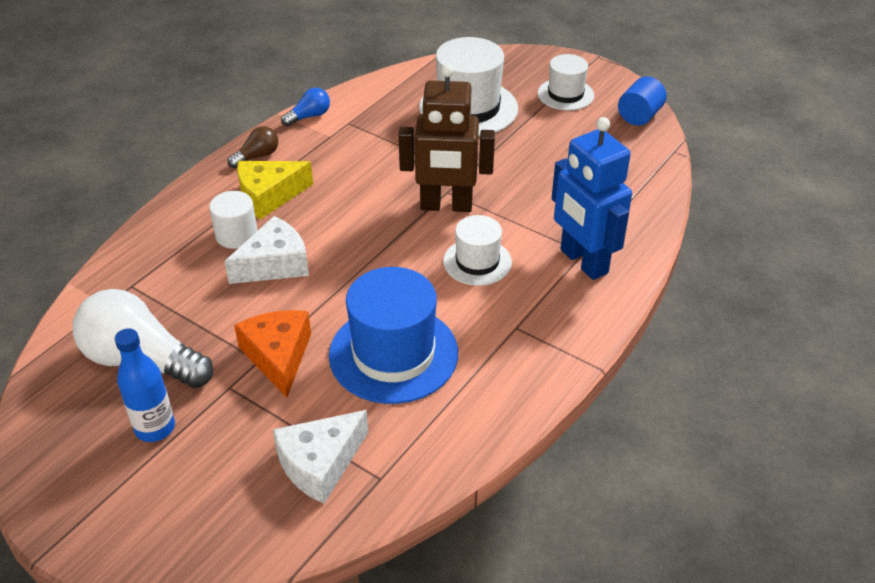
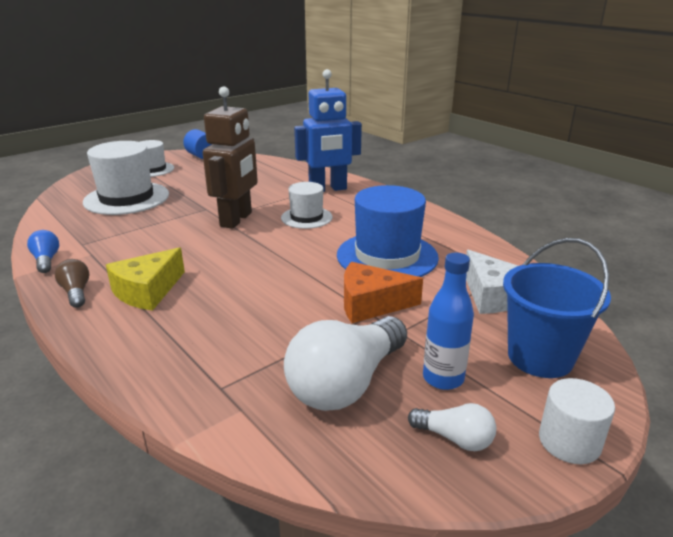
camera: 75 degrees left, 15 degrees down
(74, 442) = (455, 438): none -> white light bulb
(198, 507) = (540, 357): none -> blue bucket
(236, 235) = (191, 313): white cylinder -> white cylinder (569, 441)
(268, 196) = (147, 291): yellow cheese -> yellow cheese turned 45 degrees clockwise
(274, 264) = (250, 296): white cheese -> none

